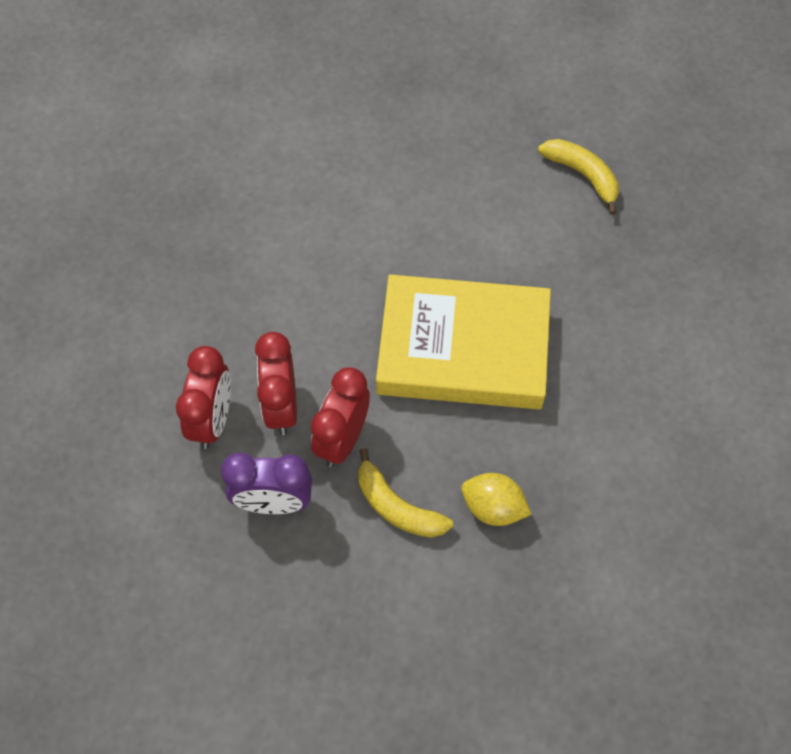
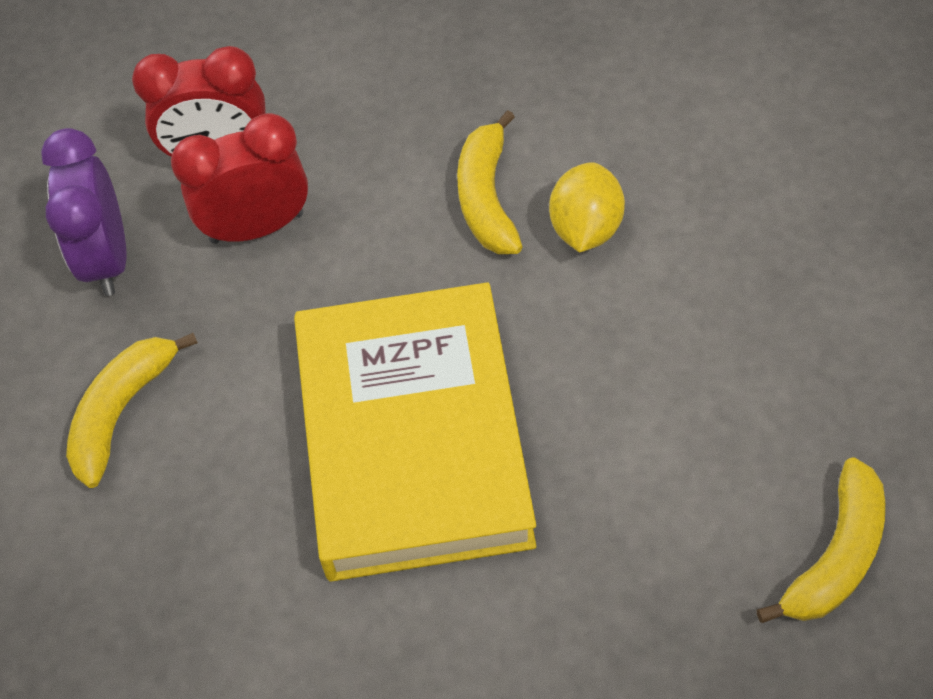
camera: 80 degrees right, 5 degrees down
(306, 273) = (487, 197): none -> yellow banana
(342, 439) = (219, 315): red clock -> none
(493, 508) = (139, 545): yellow lemon -> yellow lemon (585, 228)

